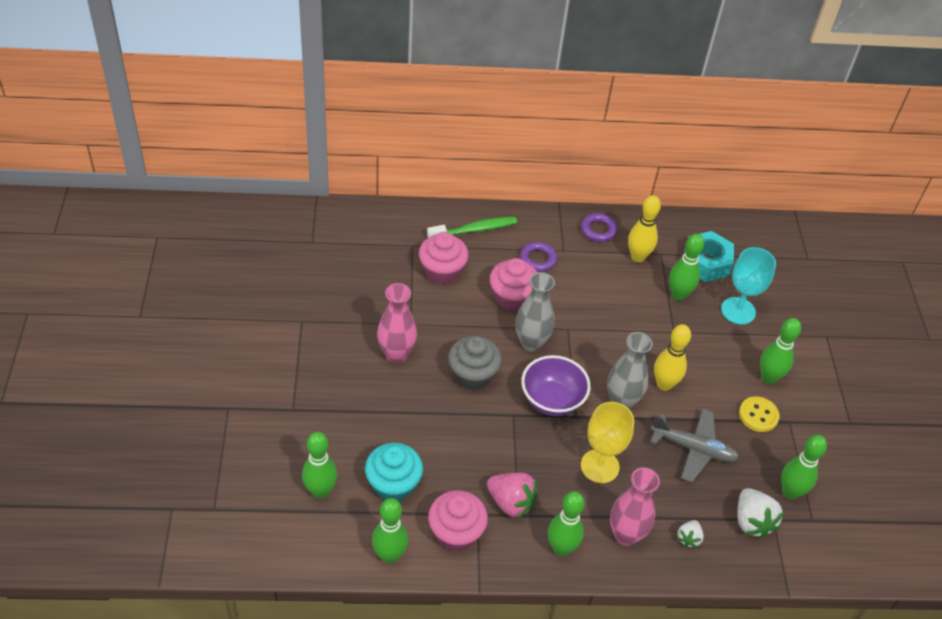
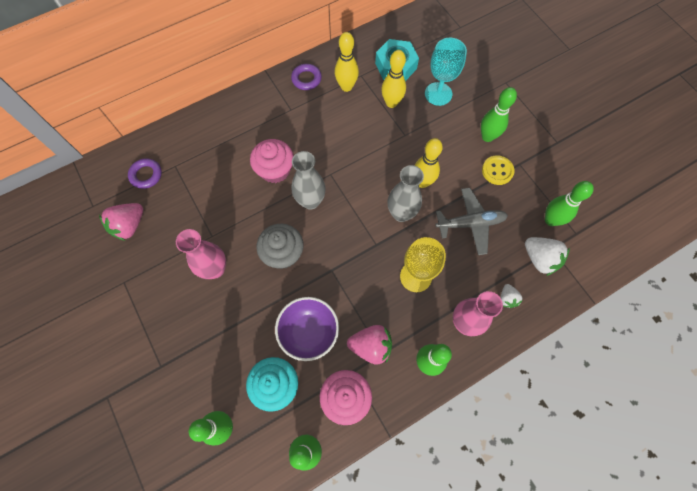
camera: 25 degrees left, 20 degrees up
(336, 276) = (129, 226): none -> pink strawberry
(442, 271) = (210, 176): pink cupcake -> none
(475, 230) = (215, 127): green toothbrush -> none
(538, 259) = (276, 127): purple ring -> purple ring (146, 175)
(552, 400) = (352, 241): purple bowl -> purple bowl (309, 332)
(678, 295) = (391, 103): green bowling pin -> yellow bowling pin

